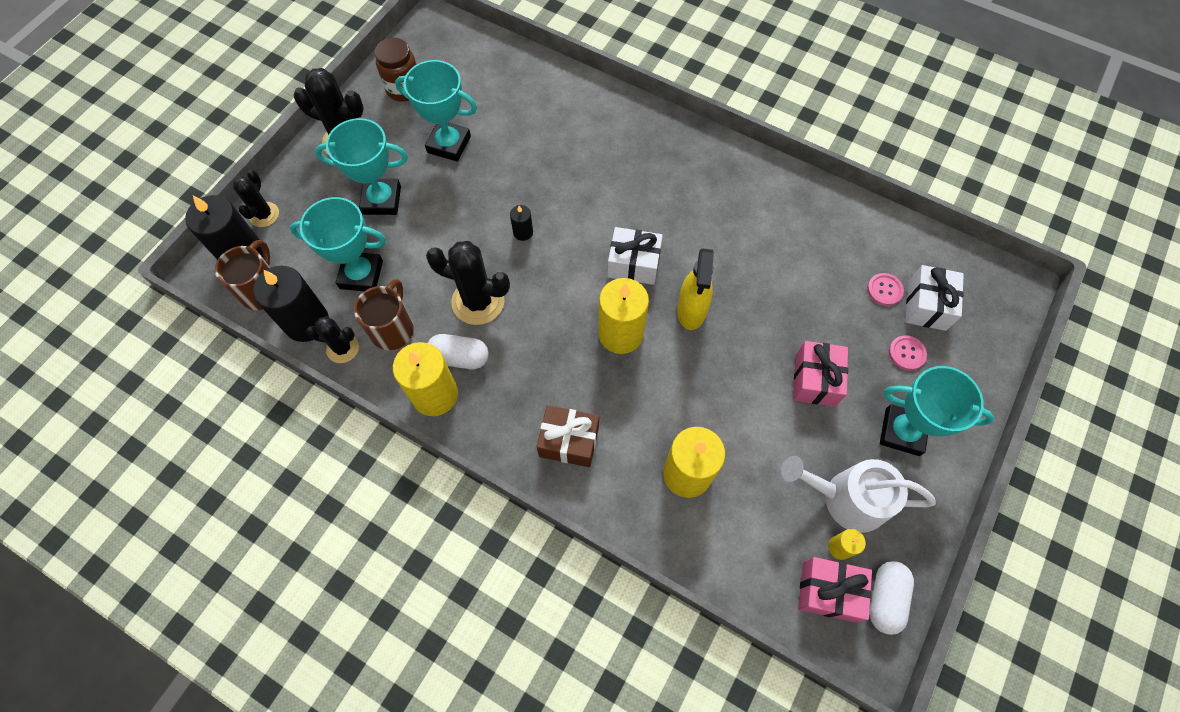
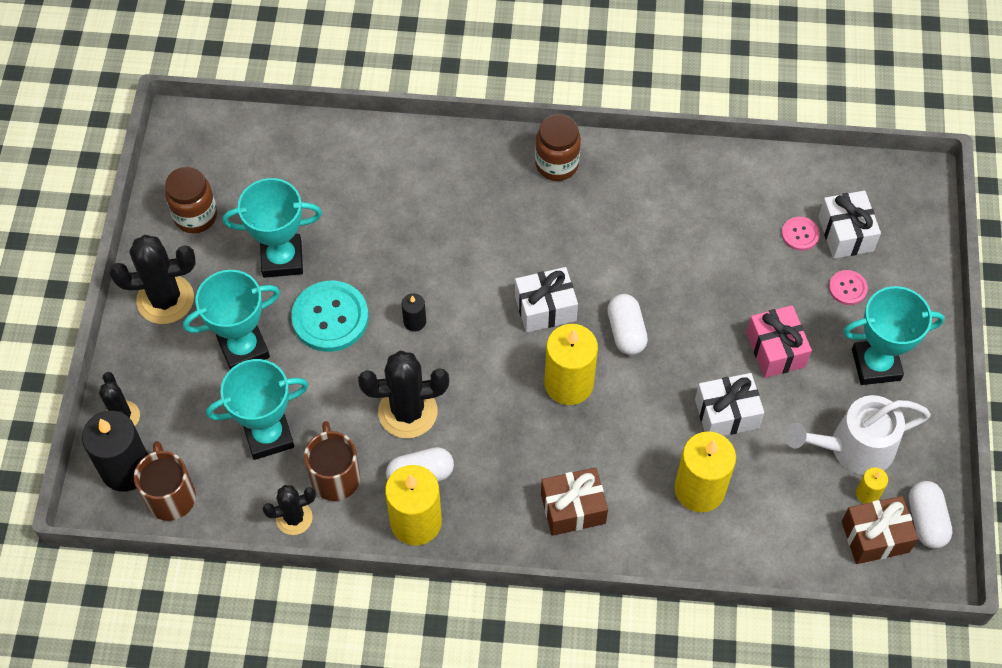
camera: 25 degrees left, 5 degrees down
(307, 322) = (239, 508): black candle -> none
(459, 203) = (330, 317): none -> turquoise button
(691, 311) = (626, 332): yellow spray bottle -> white capsule
(702, 154) = (556, 164): none -> brown jar
(744, 417) = (726, 413): none -> white gift
(828, 591) = (875, 537): pink gift -> brown gift

